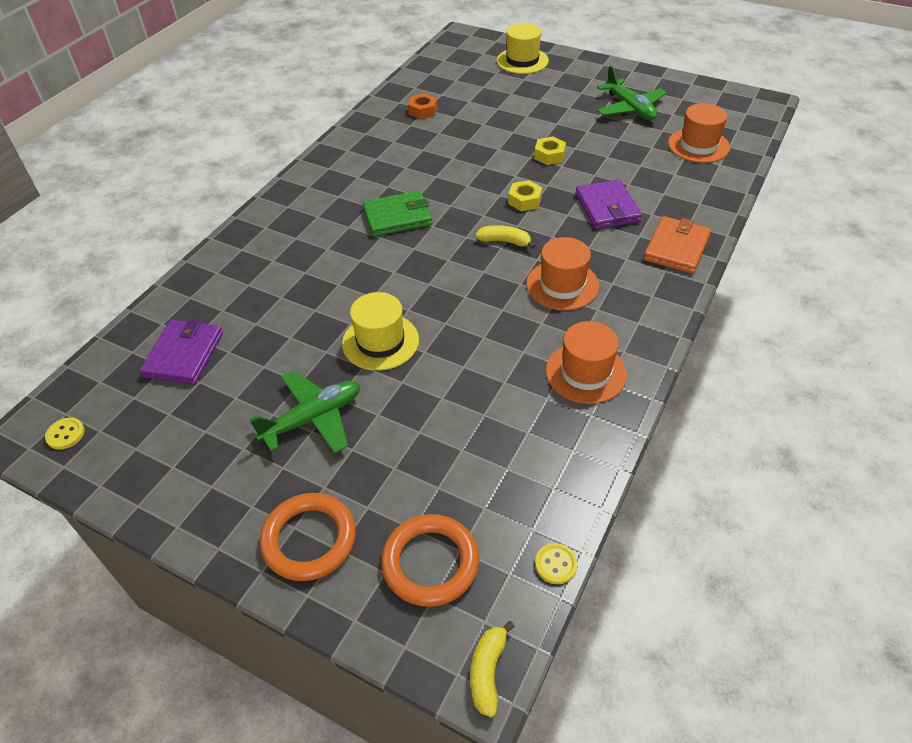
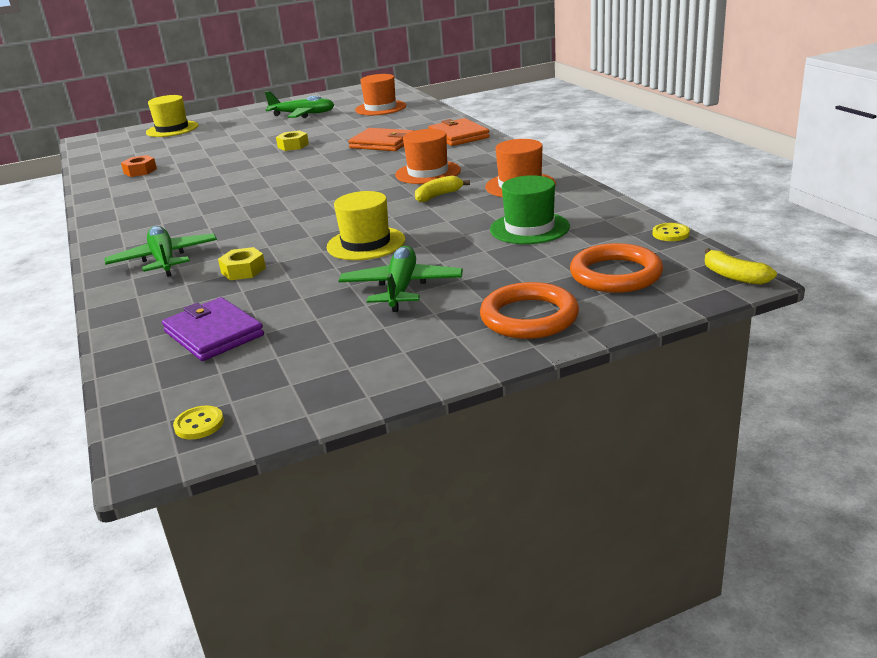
camera: 50 degrees left, 20 degrees down
(278, 244) = (164, 260): none -> green plane
(397, 217) = (240, 207): green wallet -> none
(489, 438) = (529, 228): none -> green hat
(504, 241) = (348, 179): yellow banana -> yellow banana (438, 196)
(524, 200) = (321, 163): yellow nut -> yellow nut (243, 270)
(607, 208) = (382, 143): purple wallet -> orange wallet

